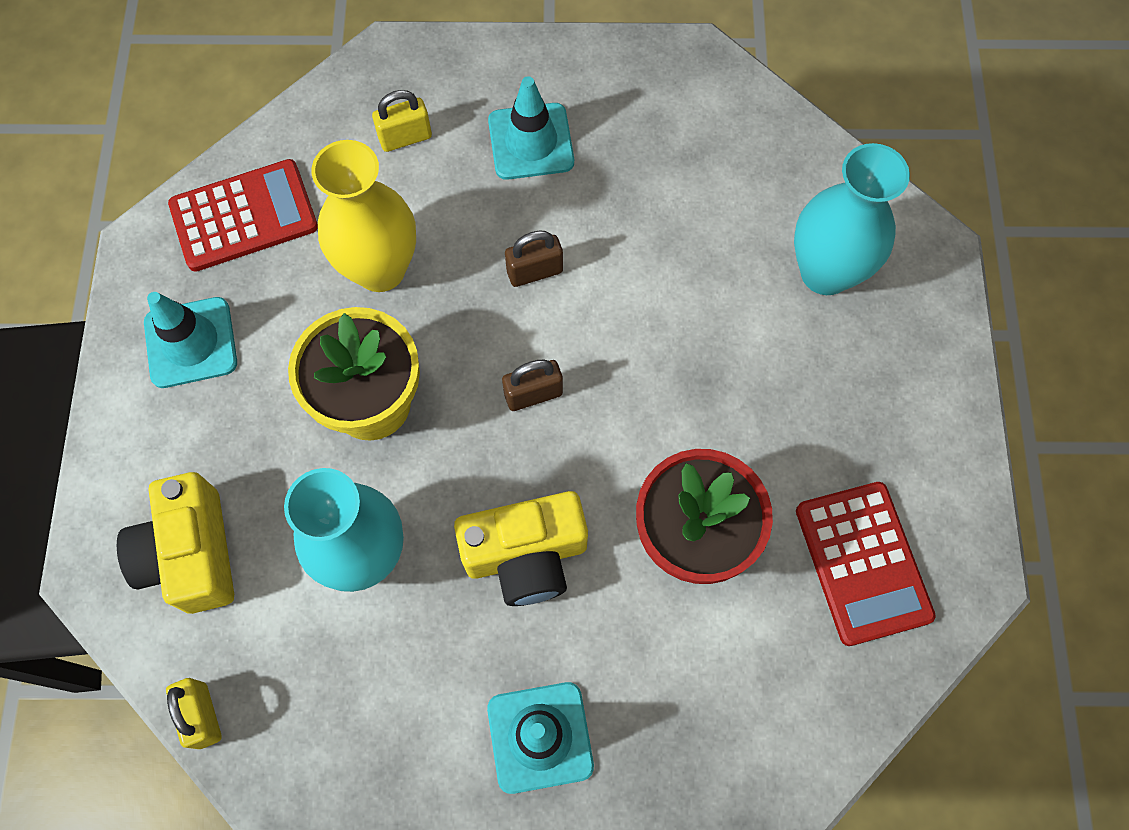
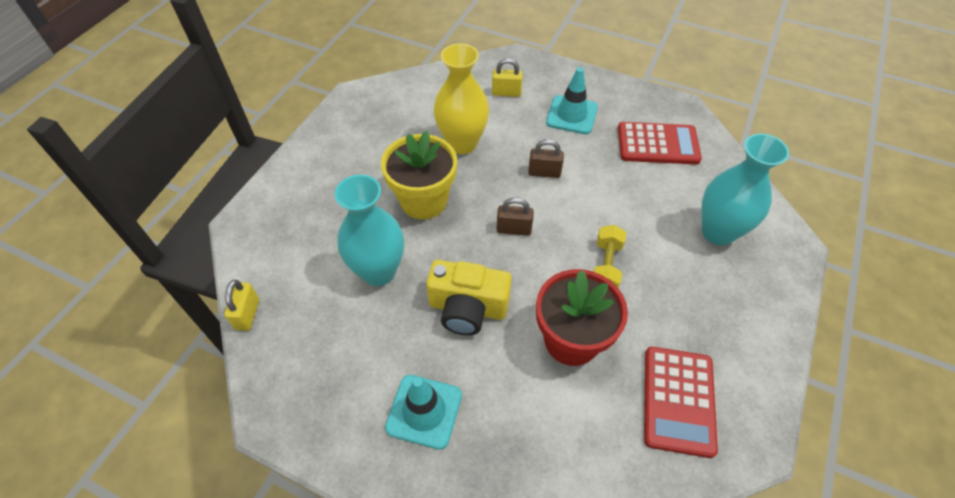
camera: 25 degrees right, 15 degrees down
(191, 342) = (349, 142): turquoise traffic cone -> none
(191, 554) = (291, 234): yellow camera -> none
(244, 216) = (407, 99): red calculator -> red calculator (658, 144)
(691, 398) = (606, 266): none -> yellow dumbbell

